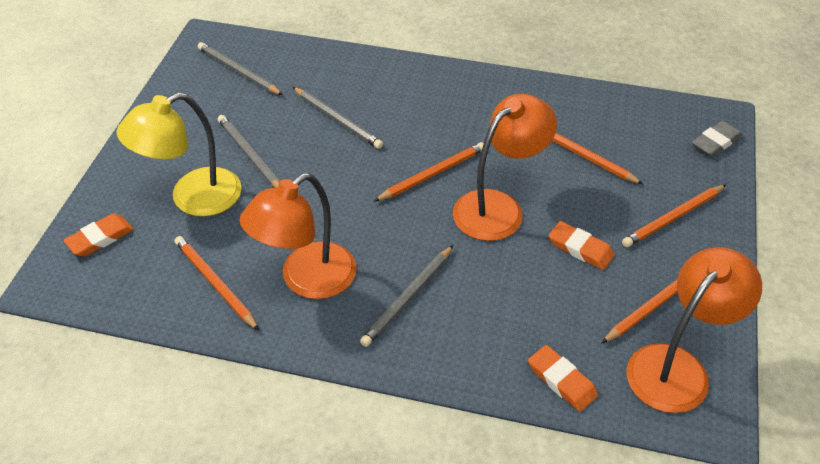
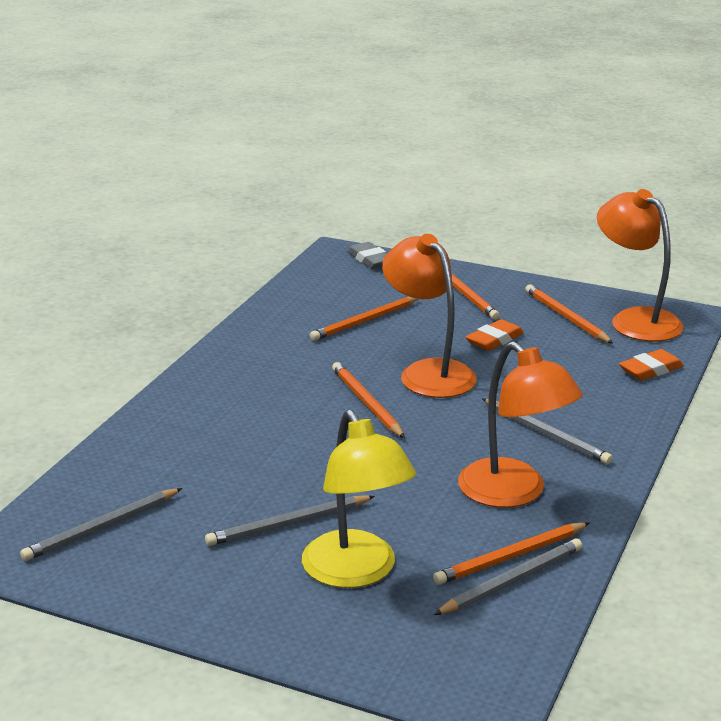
camera: 80 degrees left, 20 degrees down
(100, 238) = (413, 653): orange eraser -> none
(338, 120) = (246, 455): grey pencil -> grey pencil (511, 581)

